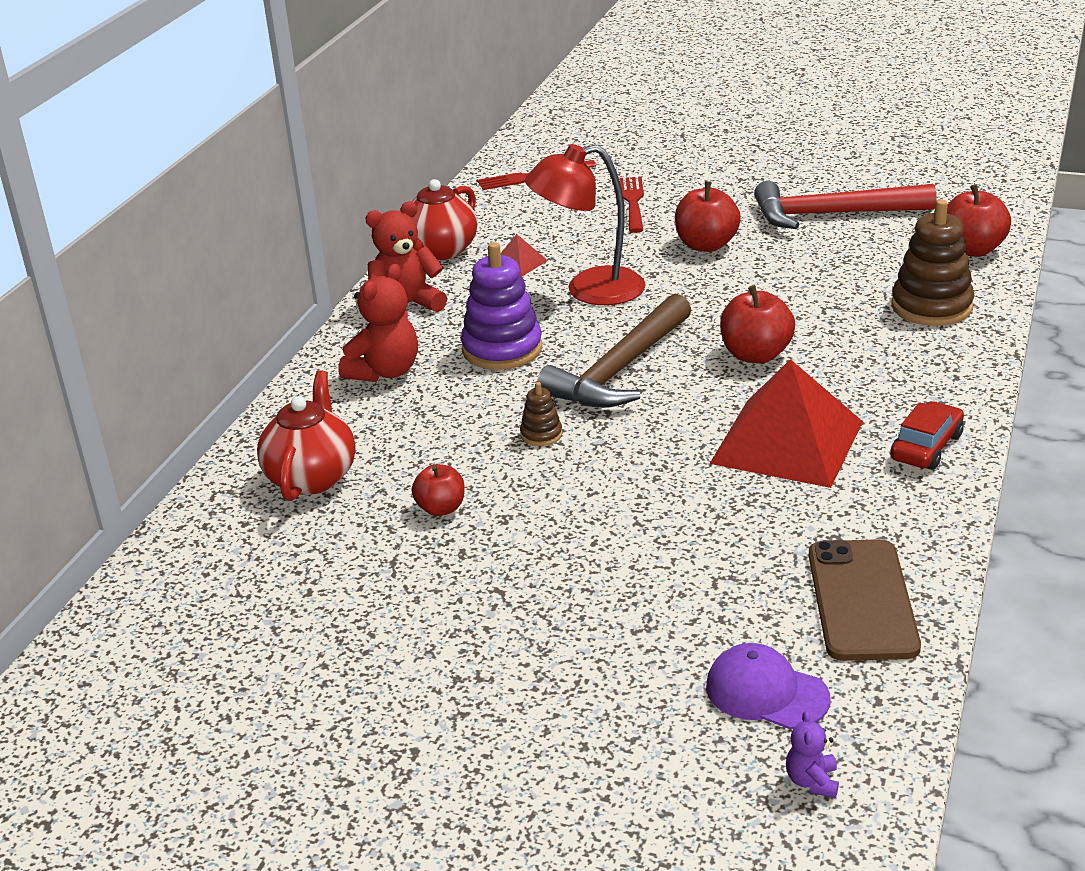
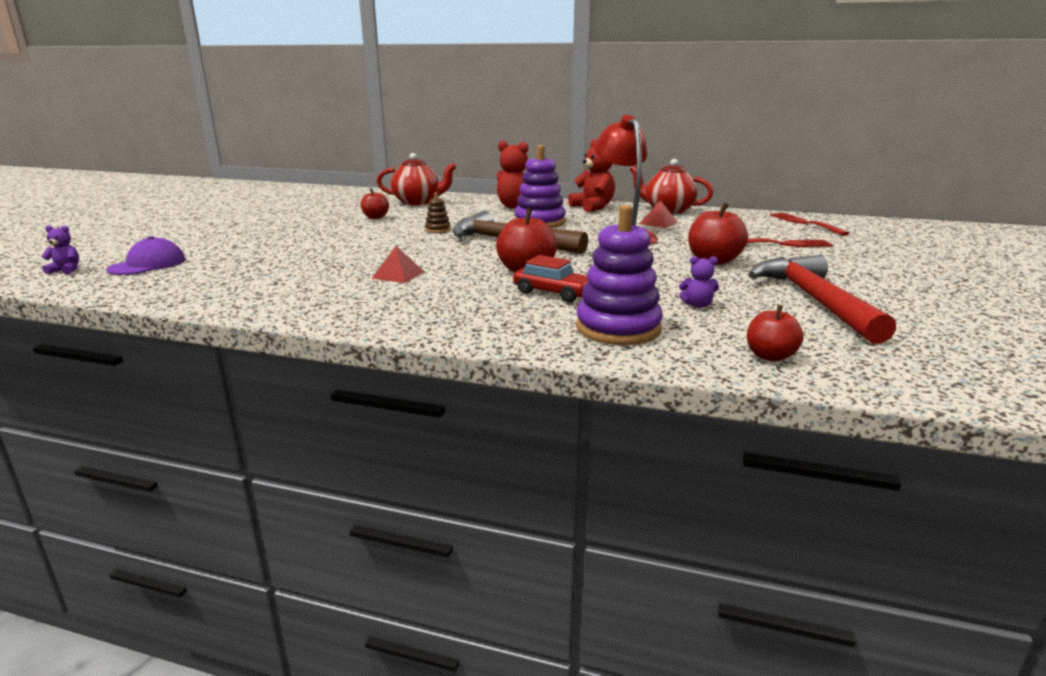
camera: 85 degrees right, 10 degrees down
(787, 442) = (398, 275): red pyramid -> red pyramid, size x0.42
(858, 266) = (697, 305): none -> purple teddy bear
(861, 600) = (199, 285): brown phone -> none
(926, 447) = (365, 311): red car -> red car (554, 293)
(931, 307) = (618, 328): brown stacking toy -> purple stacking toy
(972, 250) = (770, 356): red apple -> red apple, size x0.63

